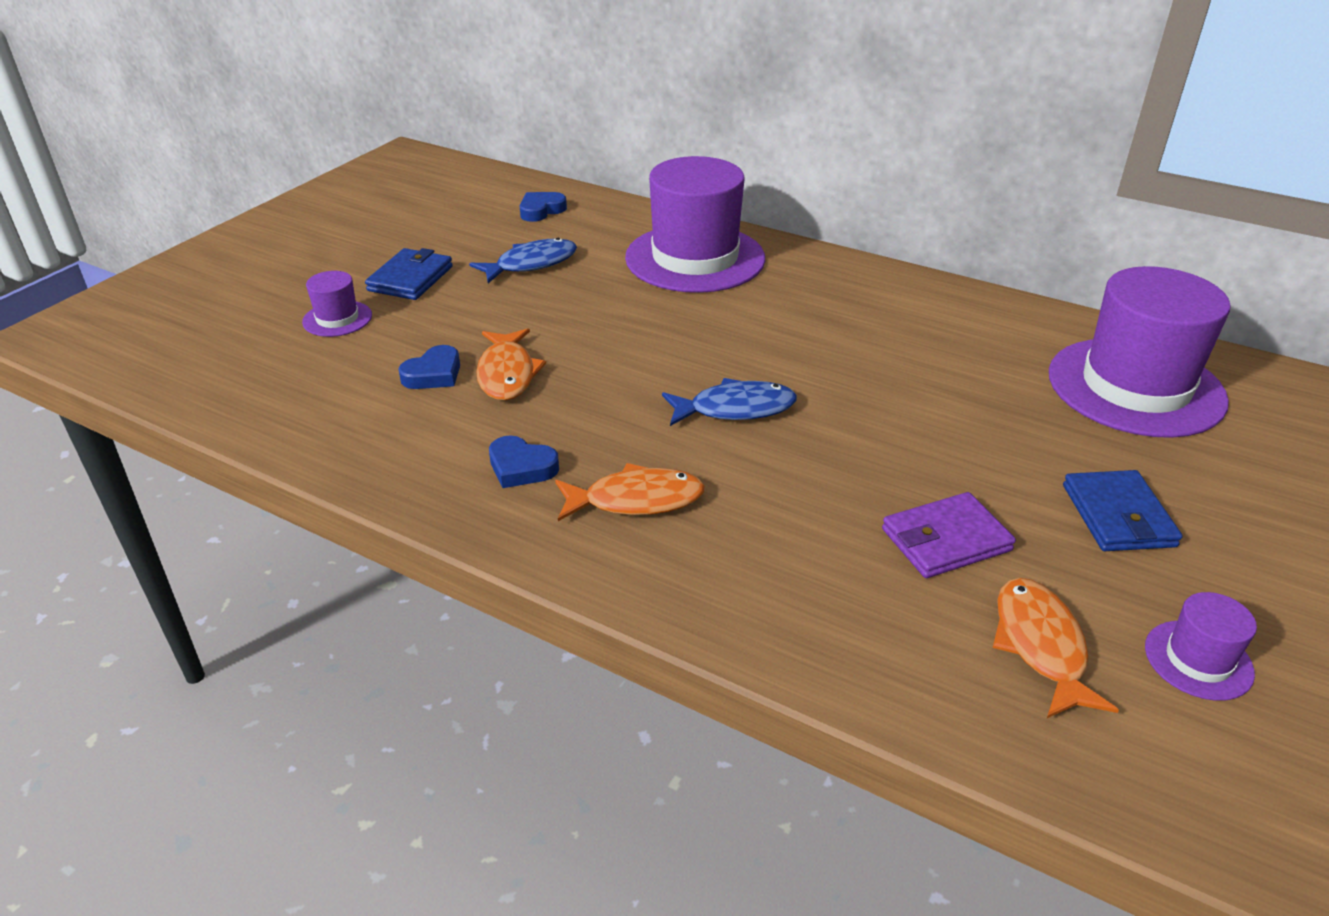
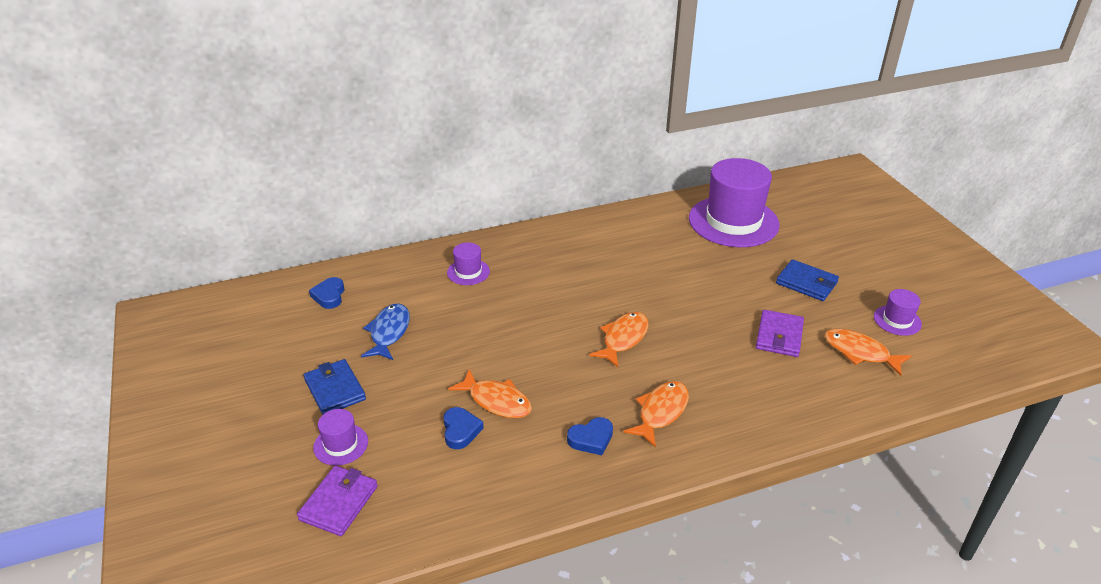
camera: 50 degrees left, 0 degrees up
(256, 357) = (339, 503): none -> purple wallet
(695, 258) = (468, 272): purple hat -> purple hat, size x0.44
(735, 409) = (623, 339): blue fish -> orange fish

